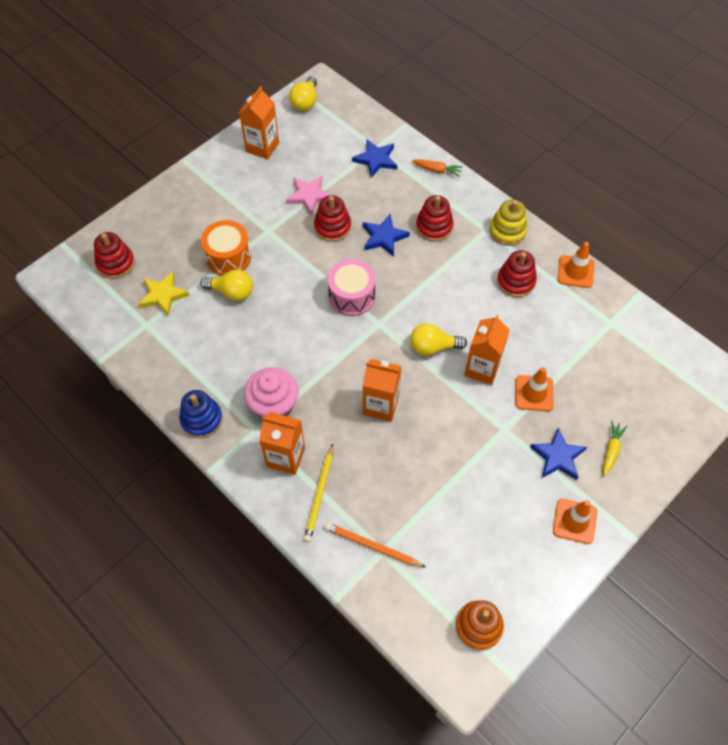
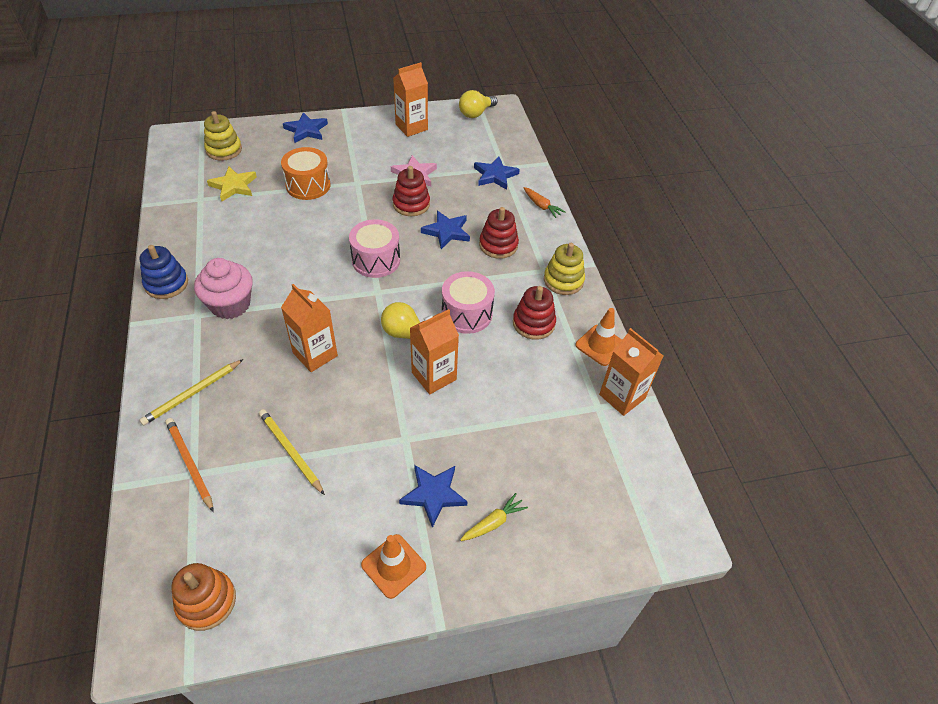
camera: 30 degrees right, 10 degrees down
(116, 263) = (224, 150): red stacking toy -> yellow stacking toy
(171, 201) = (306, 130): none -> blue star
(232, 292) = (285, 209): yellow light bulb -> none
(285, 457) = (197, 348): orange carton -> orange carton (622, 396)
(434, 490) = (290, 451): none -> yellow pencil
(461, 302) = (466, 314): none -> pink drum
(534, 393) = (463, 424): orange traffic cone -> none

